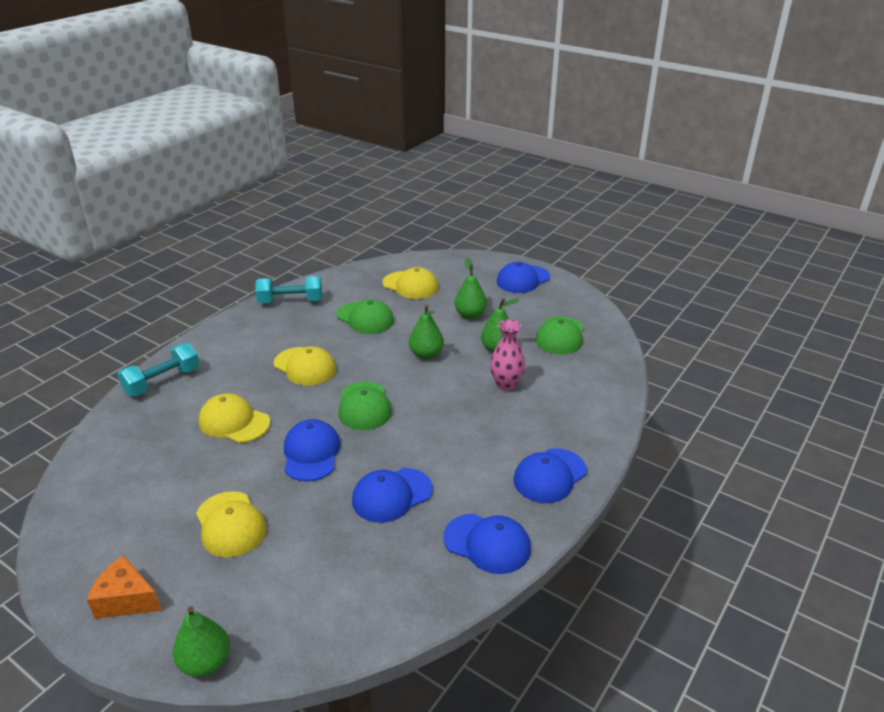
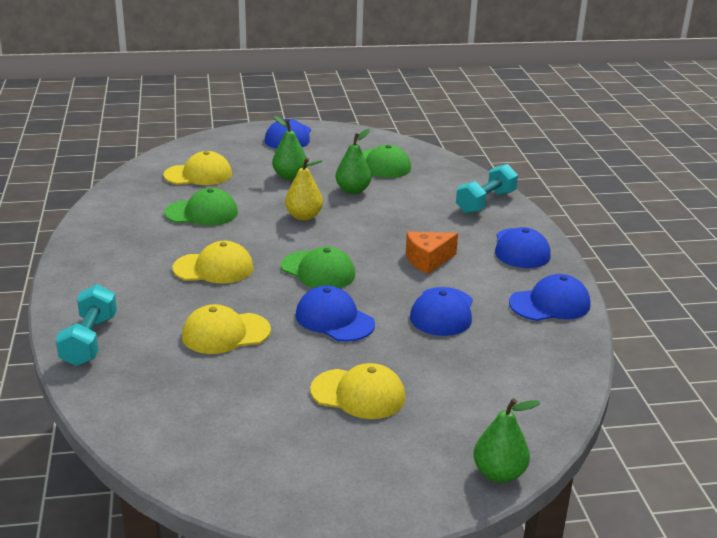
camera: 45 degrees left, 5 degrees down
(126, 600) = (369, 484): orange cheese -> orange cheese (428, 260)
(290, 301) = (101, 228): turquoise dumbbell -> turquoise dumbbell (485, 202)
(426, 354) = (304, 216): green pear -> yellow pear
(506, 384) = (399, 210): pink vase -> none

